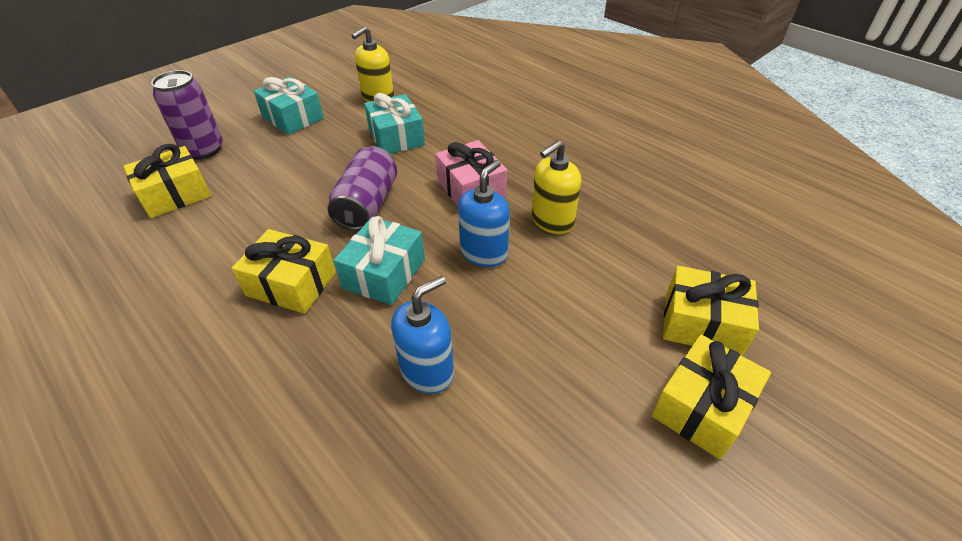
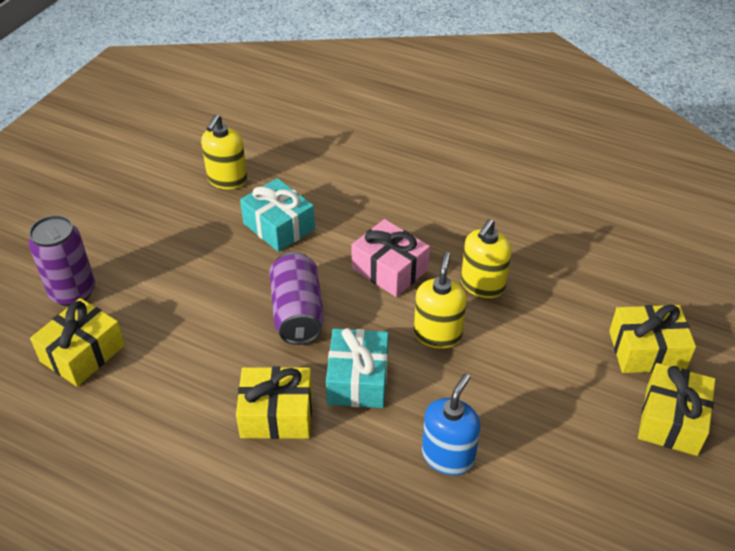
camera: 20 degrees left, 0 degrees up
(292, 118) = (147, 227): turquoise gift -> none
(484, 253) = (437, 334): blue soap dispenser -> yellow soap dispenser

